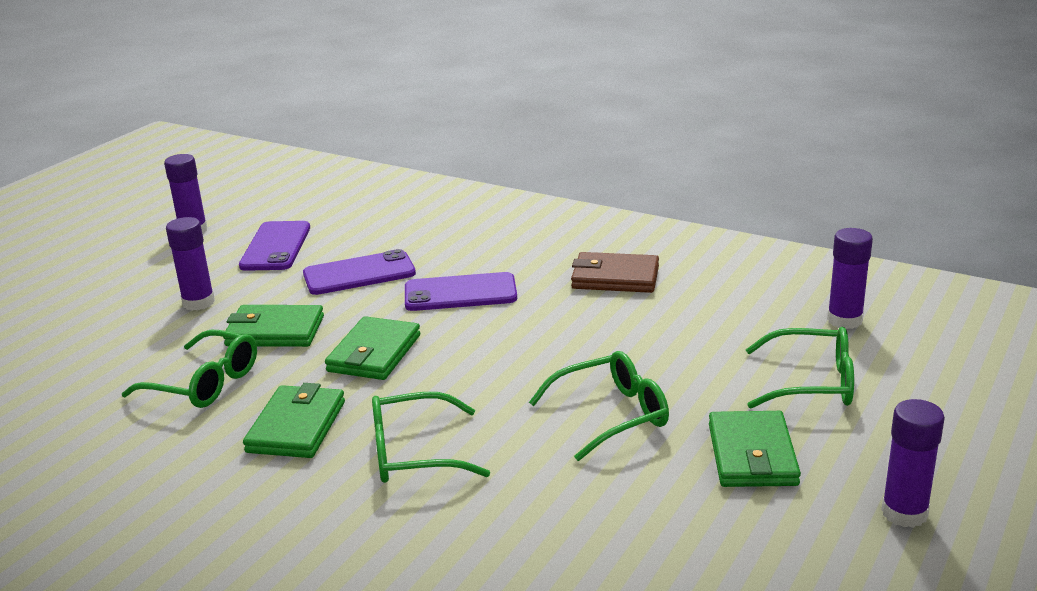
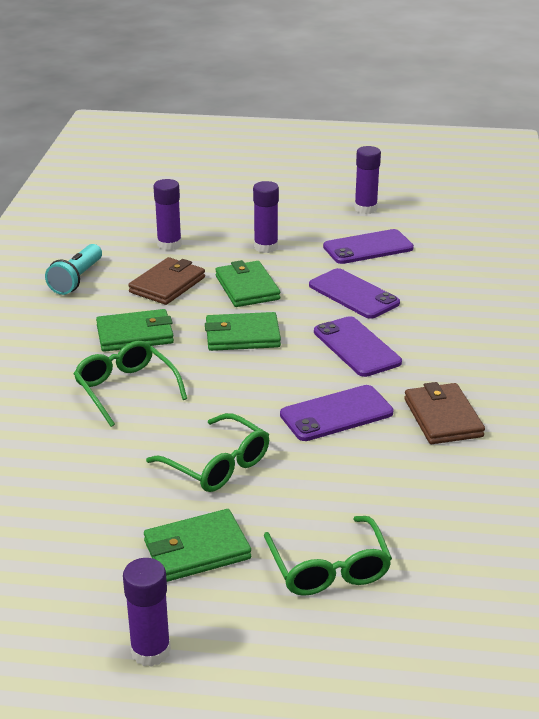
camera: 65 degrees right, 5 degrees up
(104, 453) = (77, 279): none -> turquoise flashlight
(204, 383) = (167, 285): green glasses -> brown wallet
(569, 328) = (336, 414): none -> purple phone
(844, 320) = (462, 574): purple glue stick -> purple glue stick (169, 245)

